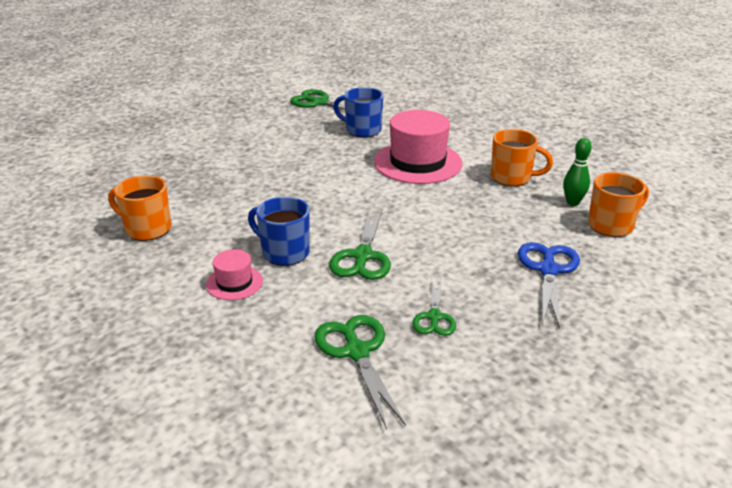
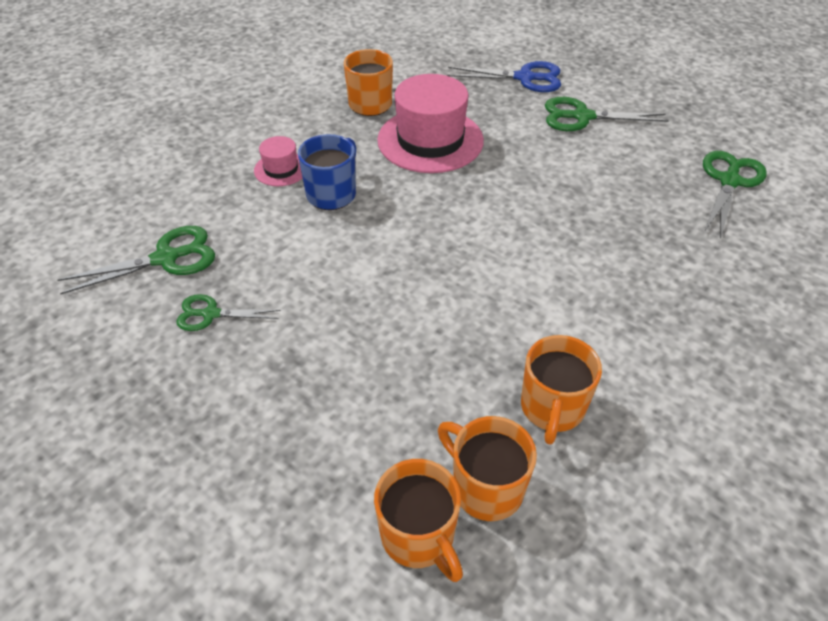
camera: 85 degrees right, 15 degrees up
(362, 130) = (654, 231): blue mug -> none
(362, 256) = (326, 252): green scissors -> green scissors (582, 117)
(418, 162) = (569, 294): pink hat -> pink hat (430, 140)
(548, 270) = (294, 431): blue scissors -> blue scissors (525, 78)
(572, 202) = (486, 487): green bowling pin -> orange mug

